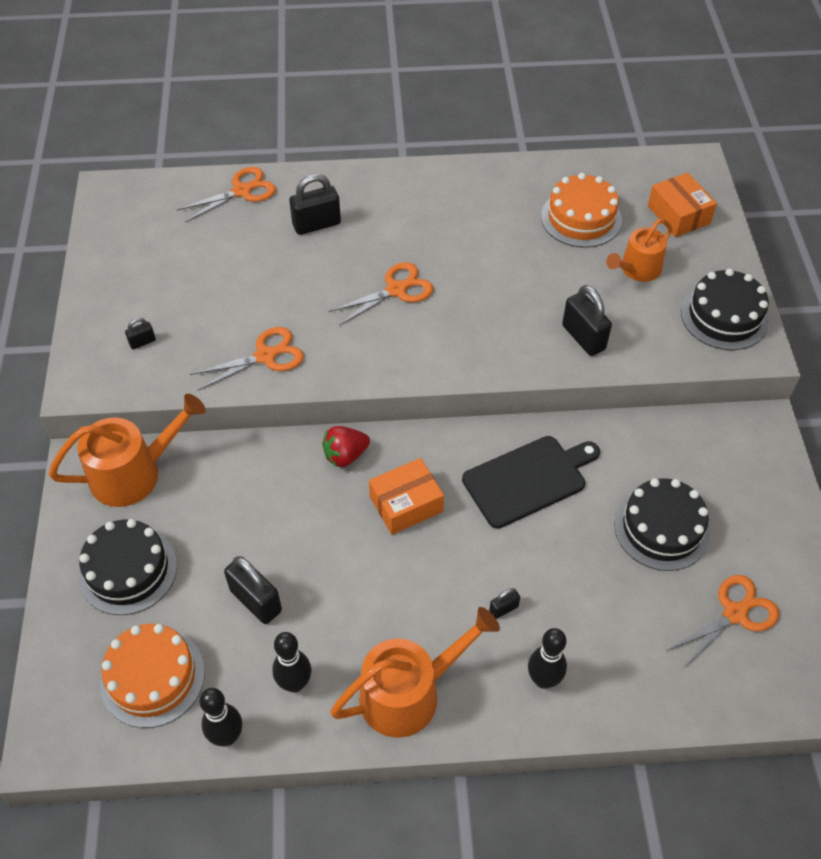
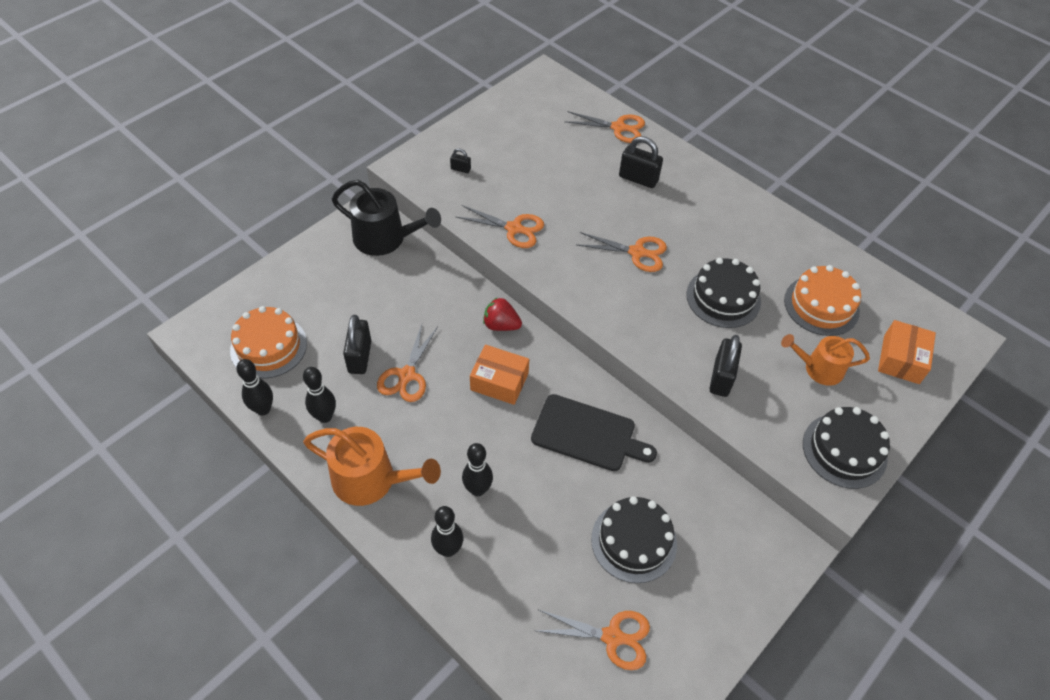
camera: 45 degrees right, 0 degrees up
(128, 570) = (322, 284): black cake -> black cake (723, 298)
(133, 473) = (385, 238): orange watering can -> black watering can
(320, 575) = (407, 375): none -> orange scissors
(503, 609) = (477, 489): black padlock -> black bowling pin

